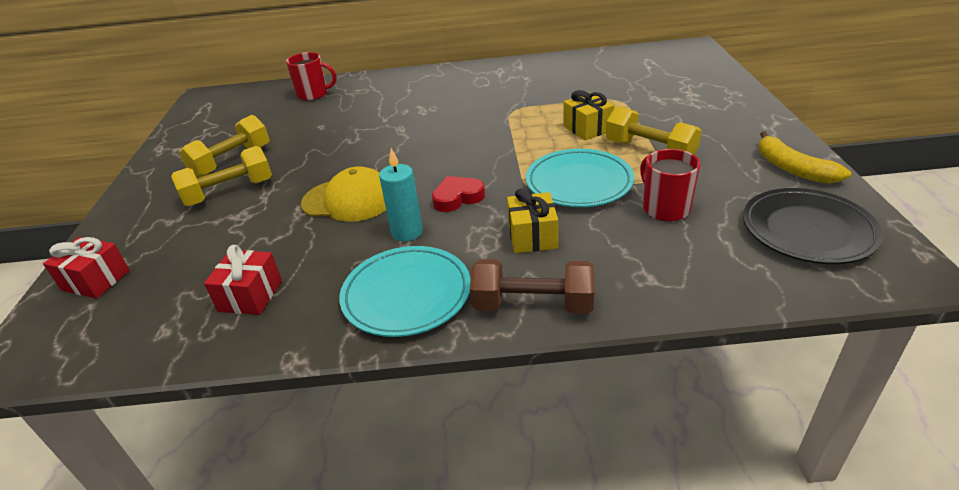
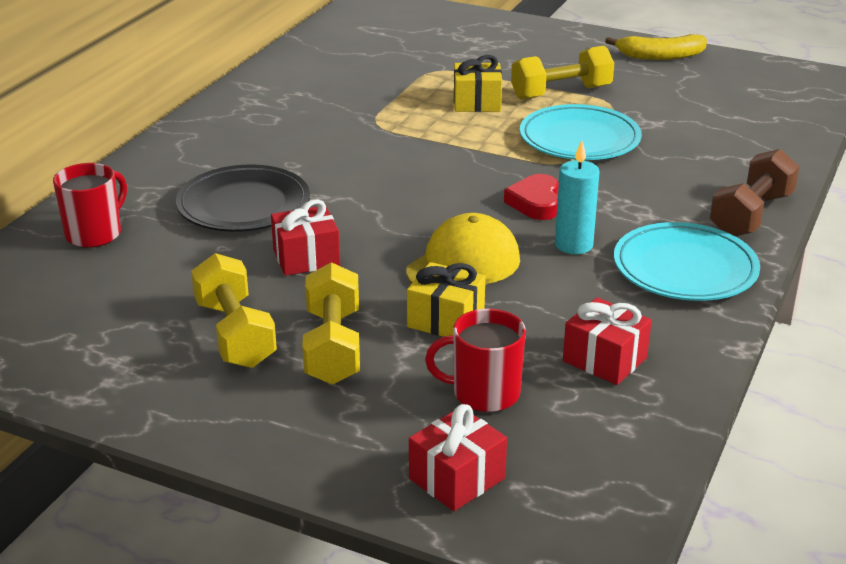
camera: 65 degrees left, 5 degrees down
(324, 151) = (306, 258): none -> red gift
(532, 236) = (648, 186): yellow gift -> yellow gift (446, 320)
(665, 208) = (664, 120): red mug -> red mug (484, 393)
(807, 230) = (749, 86): black plate -> black plate (244, 205)

